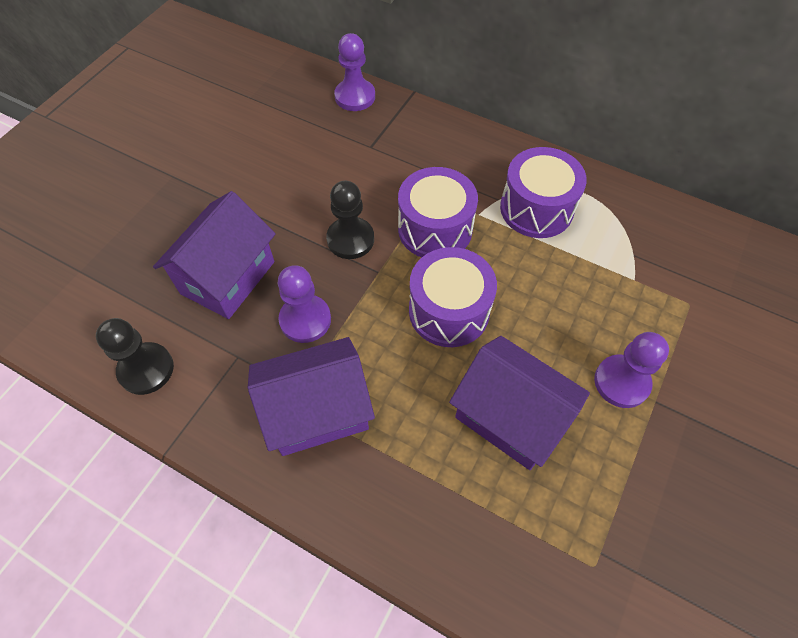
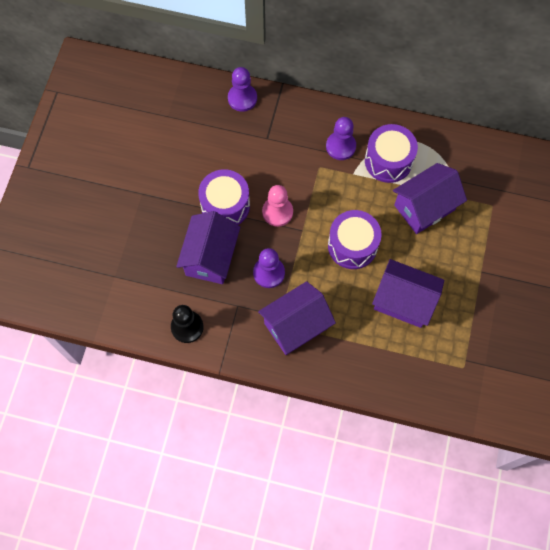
camera: 15 degrees left, 10 degrees up
(350, 239) = (277, 212): black pawn -> pink pawn
(435, 229) = (328, 191): purple drum -> purple drum (225, 205)
(577, 282) = (424, 207): none -> purple house
(621, 382) = (461, 265): purple pawn -> purple pawn (340, 146)

